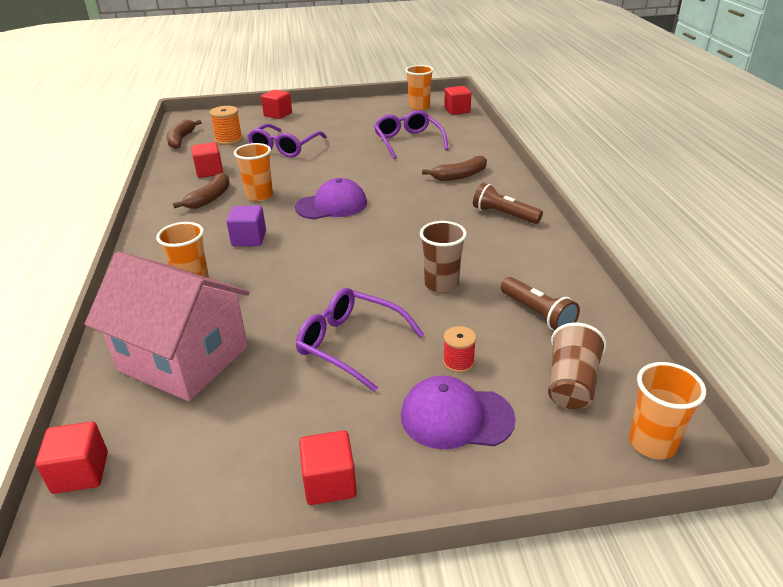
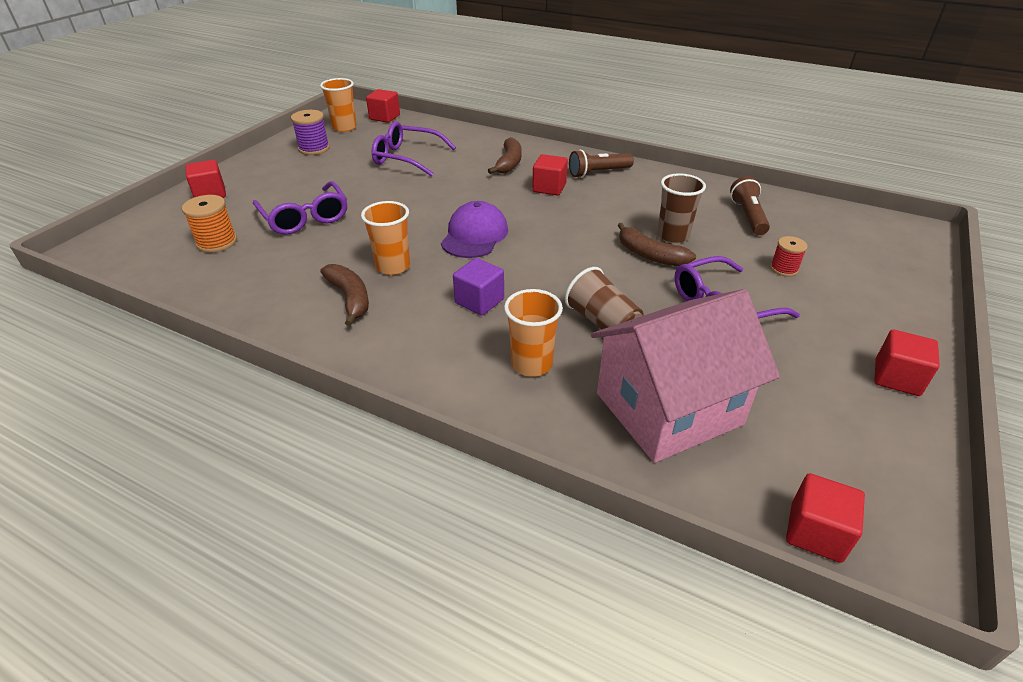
camera: 55 degrees left, 5 degrees up
(181, 140) = (150, 273): brown banana -> brown banana (650, 255)
(209, 171) = (280, 279): red cube -> red cube (549, 188)
(374, 112) = (314, 148): none -> purple spool
(456, 417) = (848, 294): purple cap -> none
(537, 314) = (748, 216): brown flashlight -> brown flashlight turned 90 degrees counterclockwise
(571, 384) = (838, 238): brown cup -> brown cup (602, 323)
(652, 443) = (911, 238): orange cup -> none

